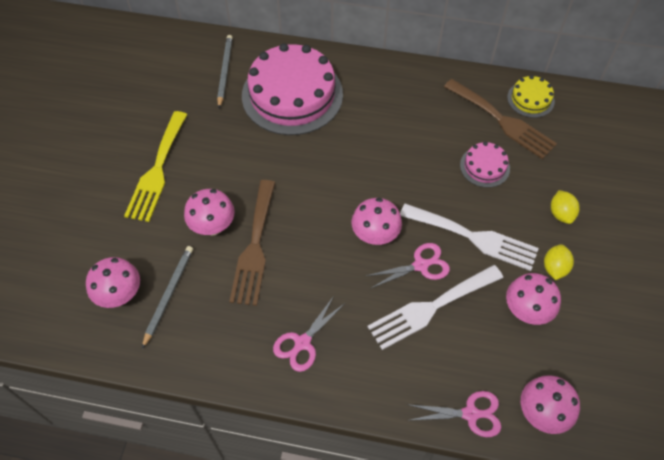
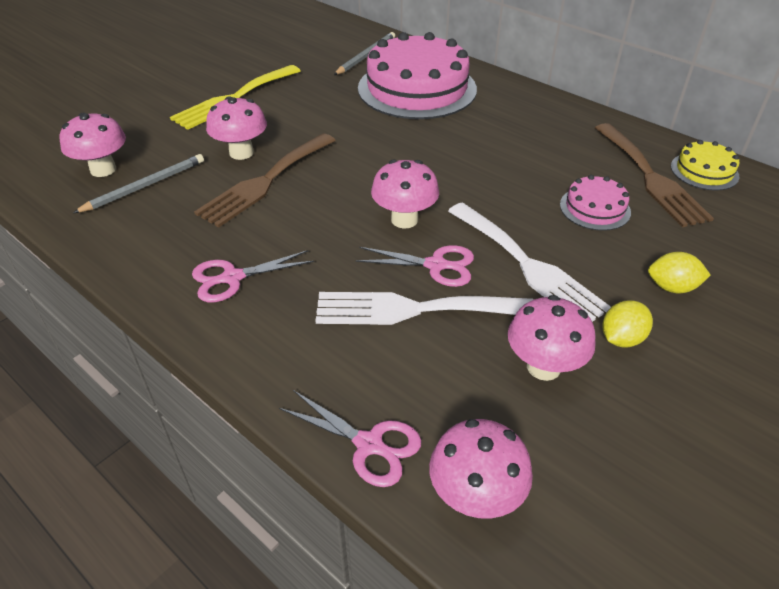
camera: 30 degrees right, 15 degrees down
(561, 214) = (672, 287): yellow lemon -> yellow lemon turned 75 degrees clockwise

